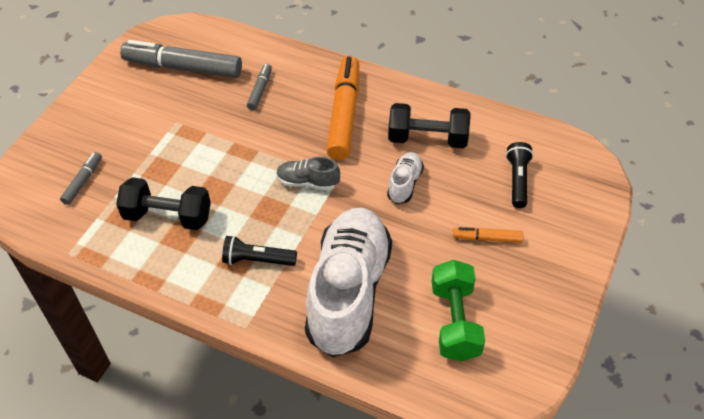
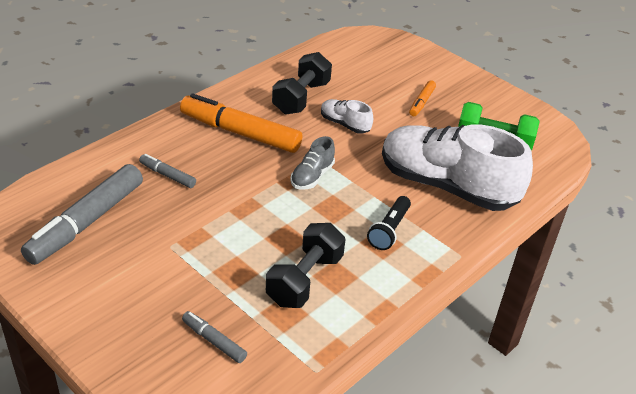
camera: 75 degrees left, 10 degrees down
(517, 180) = (371, 71): black flashlight -> none

